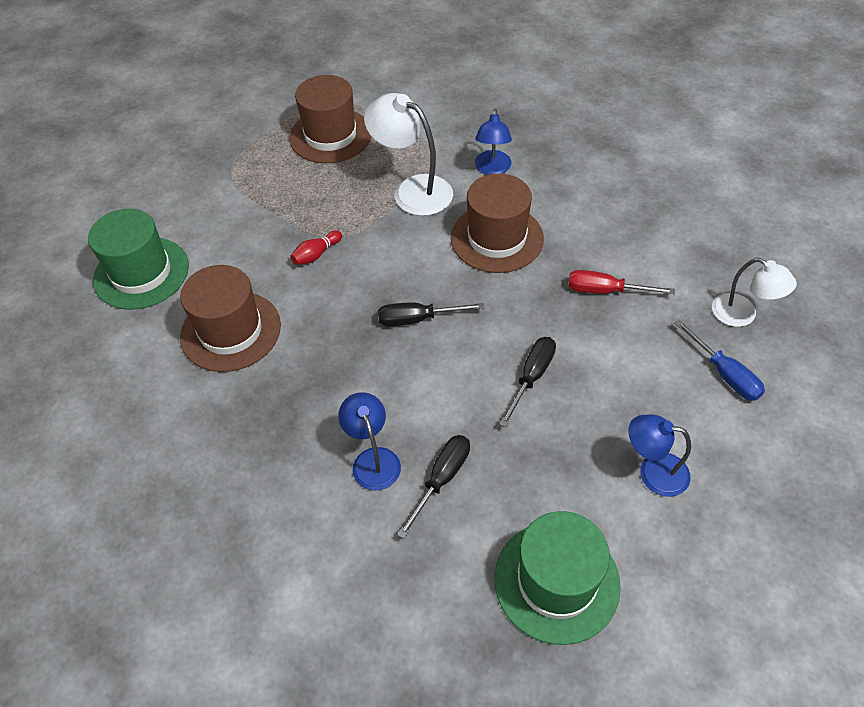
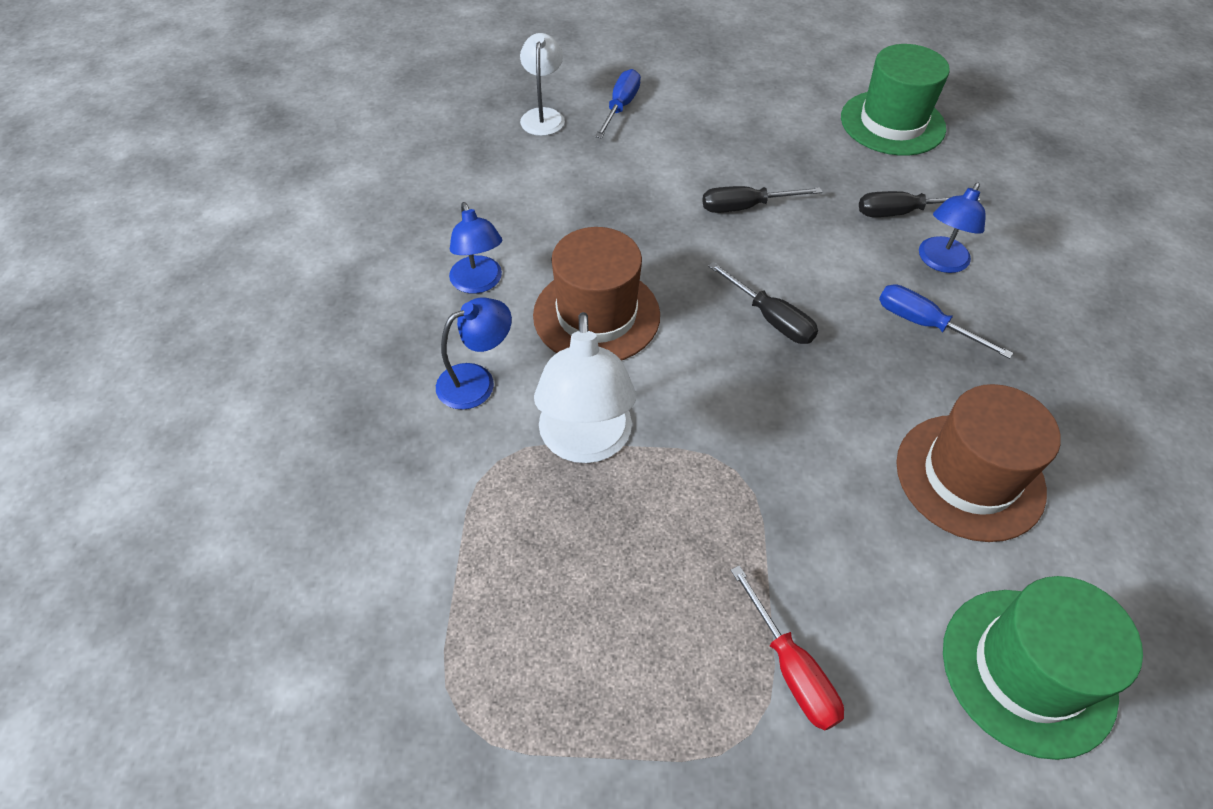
camera: 130 degrees left, 0 degrees up
(316, 254) = (785, 473): red bowling pin -> none
(330, 135) = (551, 636): brown hat -> none
(336, 399) = (924, 324): none -> blue screwdriver
(606, 291) = (594, 203): red screwdriver -> red screwdriver (791, 668)
(653, 472) = (754, 111): blue lamp -> blue lamp (479, 283)

